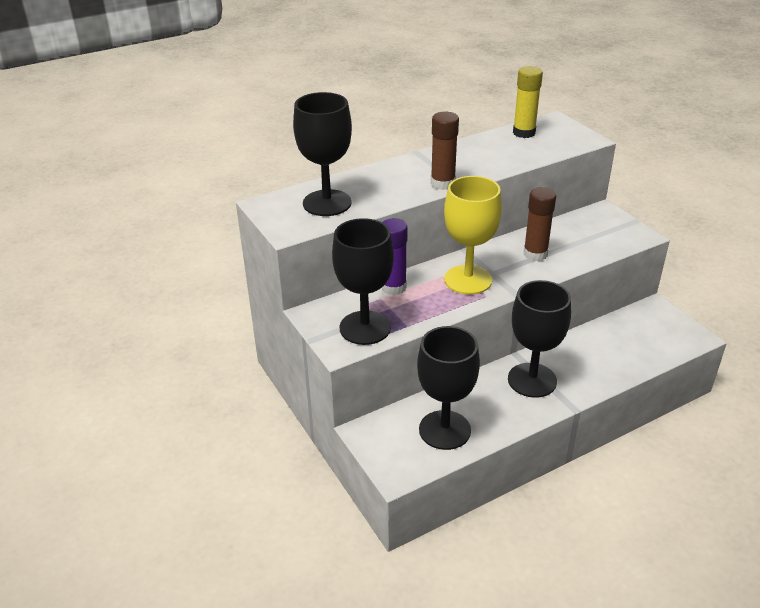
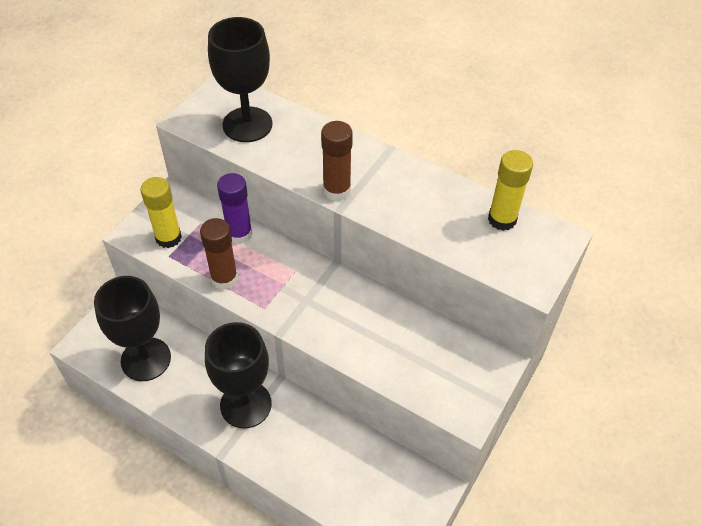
camera: 60 degrees right, 15 degrees up
(365, 328) = (168, 238): black goblet -> yellow glue stick
(468, 280) = (283, 284): yellow goblet -> none
(535, 254) = (363, 325): brown glue stick -> brown glue stick (224, 278)

